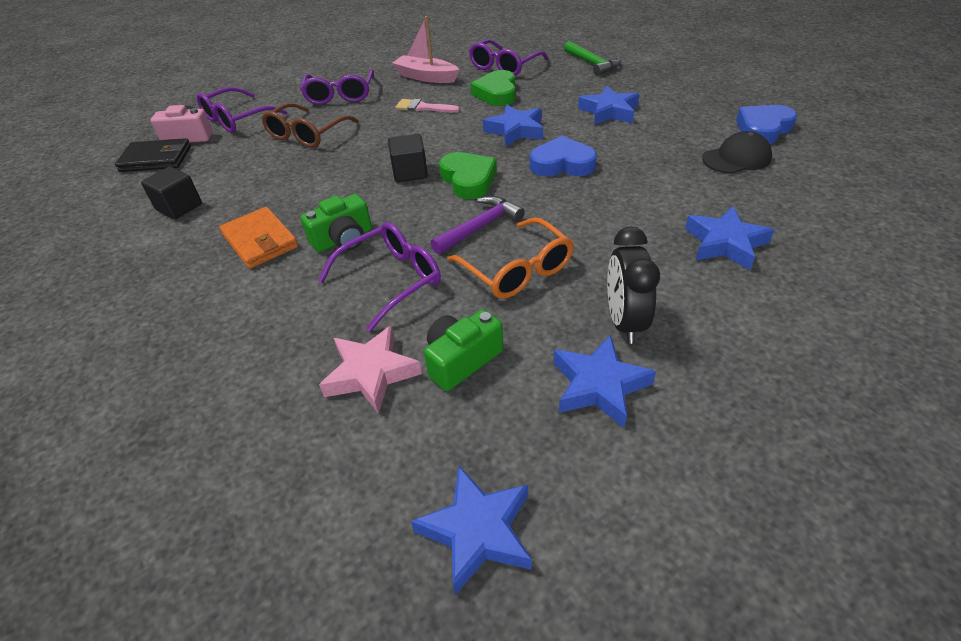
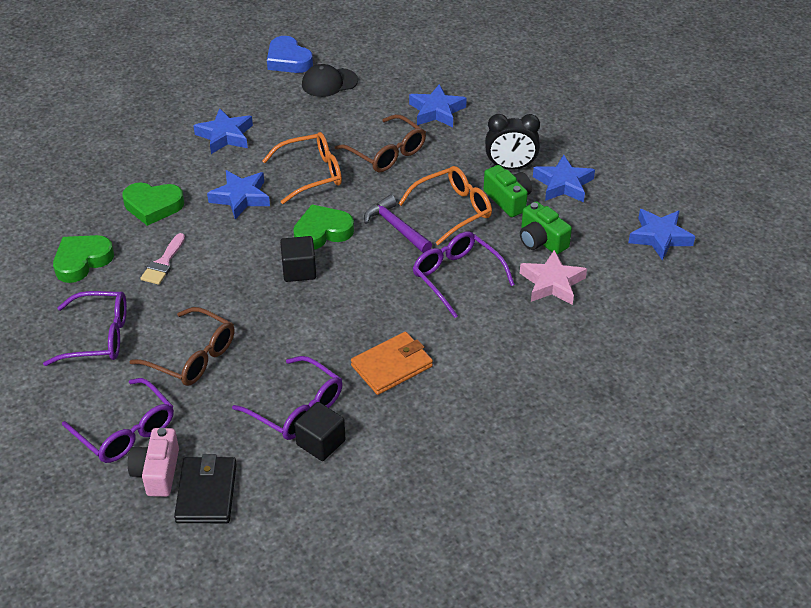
camera: 90 degrees left, 0 degrees up
(343, 239) = (399, 309): green camera -> green camera (508, 200)
(426, 77) = (82, 261): pink boat -> green heart
(504, 66) = (85, 197): purple glasses -> purple glasses (296, 408)
(562, 164) = (311, 174): blue heart -> orange glasses
(592, 63) = (111, 132): green hammer -> none
(617, 210) = (386, 153): none -> brown glasses
(736, 158) = (329, 83): black cap -> black cap turned 90 degrees counterclockwise

